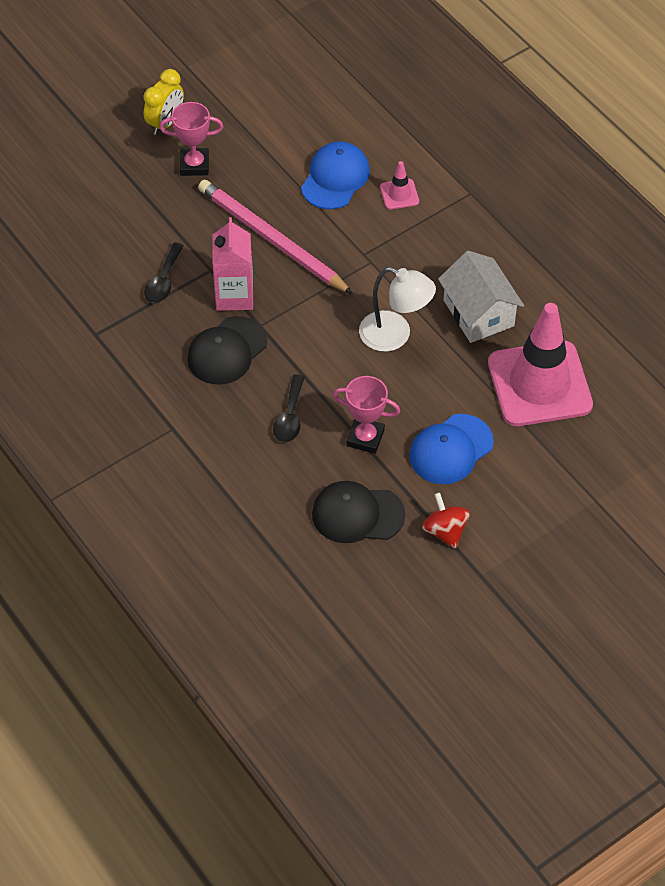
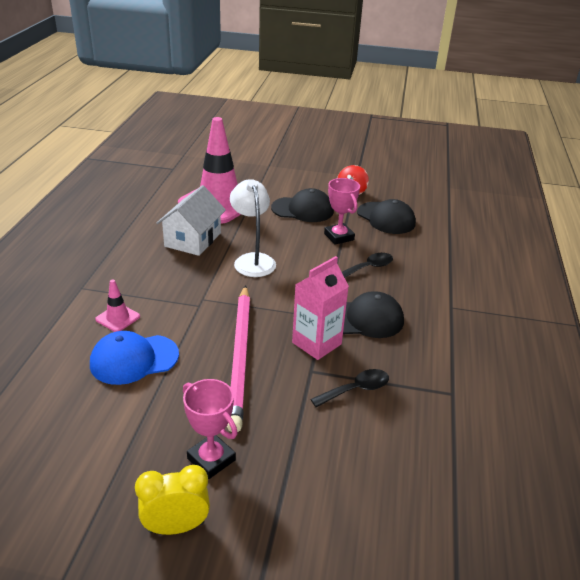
camera: 135 degrees left, 20 degrees down
(450, 449) = (303, 209): blue cap -> black cap

